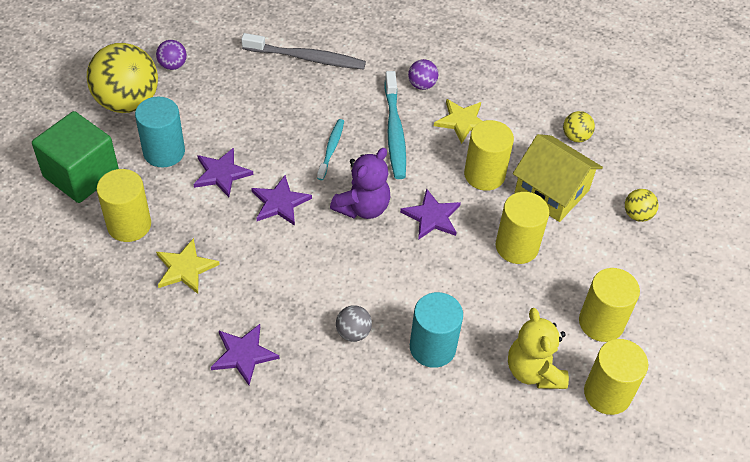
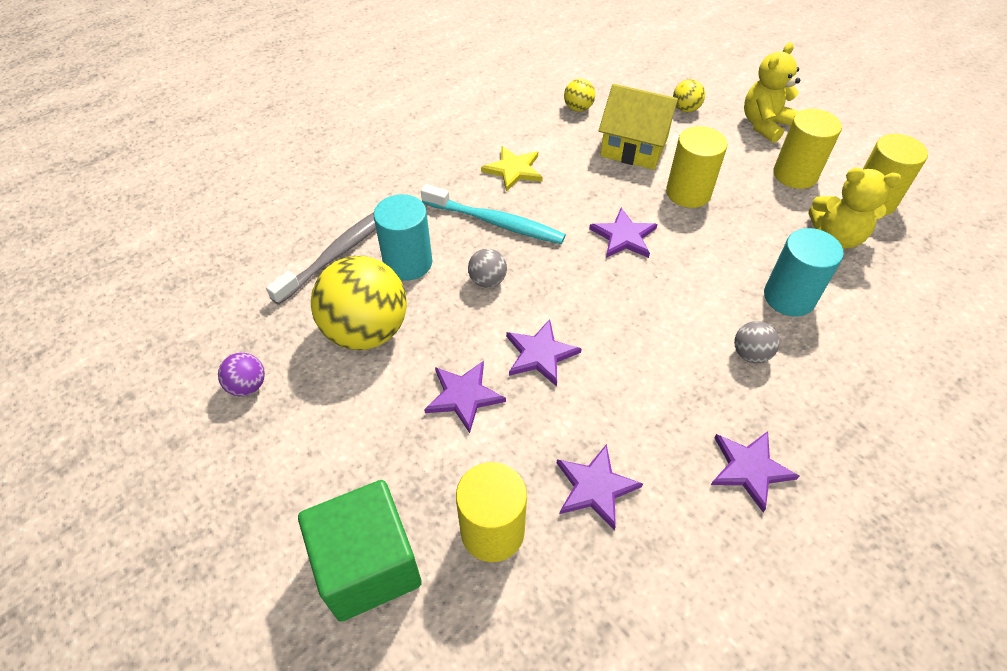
camera: 60 degrees left, 0 degrees up
(127, 102) = (273, 460): yellow ball -> yellow ball (366, 331)
(164, 152) = (390, 446): turquoise cylinder -> turquoise cylinder (408, 263)
(185, 268) = (595, 487): yellow star -> purple star
(331, 149) = (487, 281): turquoise toothbrush -> grey ball
(362, 207) = (584, 285): purple teddy bear -> none
(422, 85) = (446, 179): purple ball -> none
(484, 175) = (590, 181): yellow cylinder -> none
(551, 192) = (634, 147): yellow house -> yellow house turned 45 degrees clockwise
(661, 283) = (764, 125): none -> yellow teddy bear

